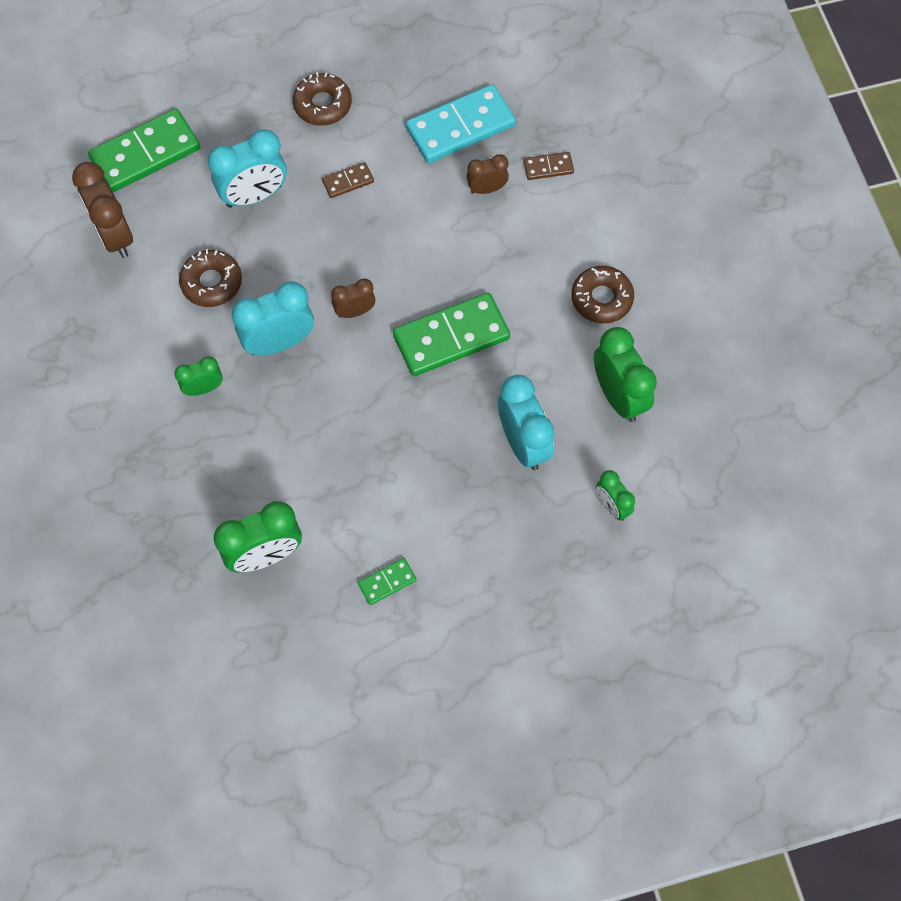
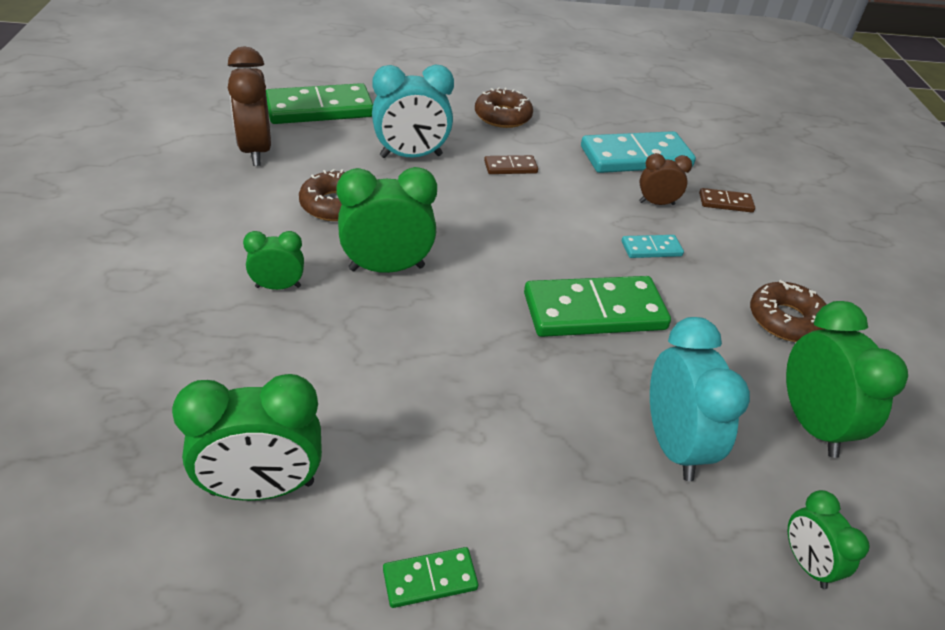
camera: 10 degrees right, 25 degrees down
(279, 342) = (387, 268): turquoise clock -> green clock
(355, 311) = (485, 263): brown clock -> none
(488, 250) = (651, 249): none -> turquoise domino

